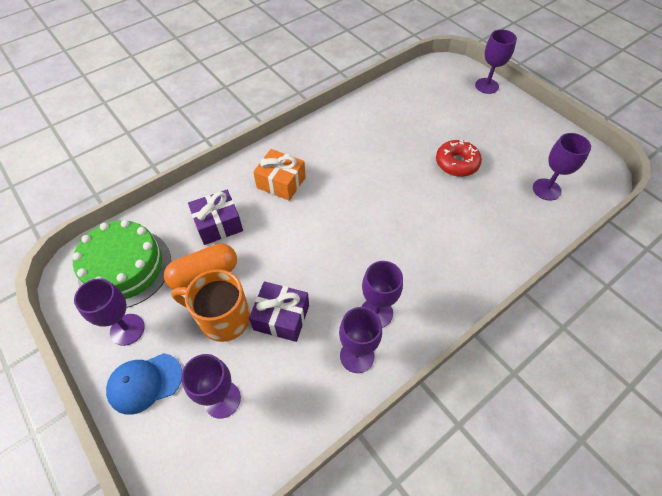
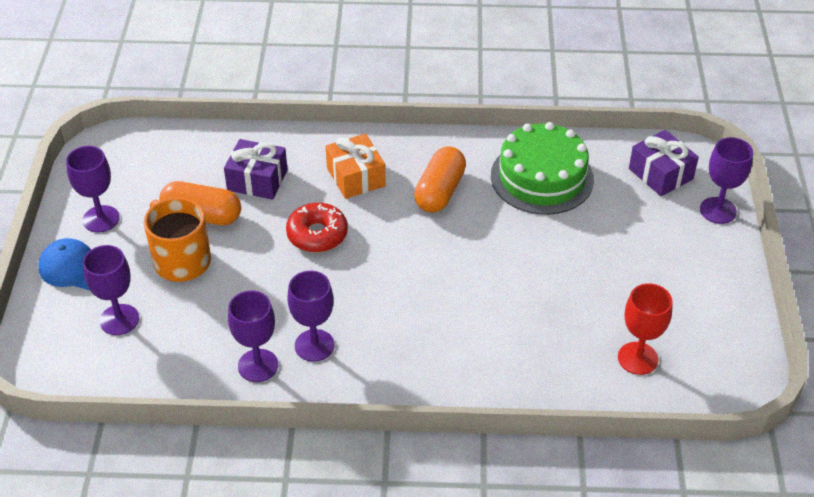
camera: 40 degrees right, 10 degrees down
(125, 268) = (145, 168): green cake -> green cake (542, 177)
(281, 317) = (228, 292): purple gift -> purple gift (660, 174)
(340, 161) = (440, 191): none -> orange capsule
(456, 163) = (565, 269): red donut -> red donut (317, 234)
(546, 189) = (637, 358): purple goblet -> red goblet

